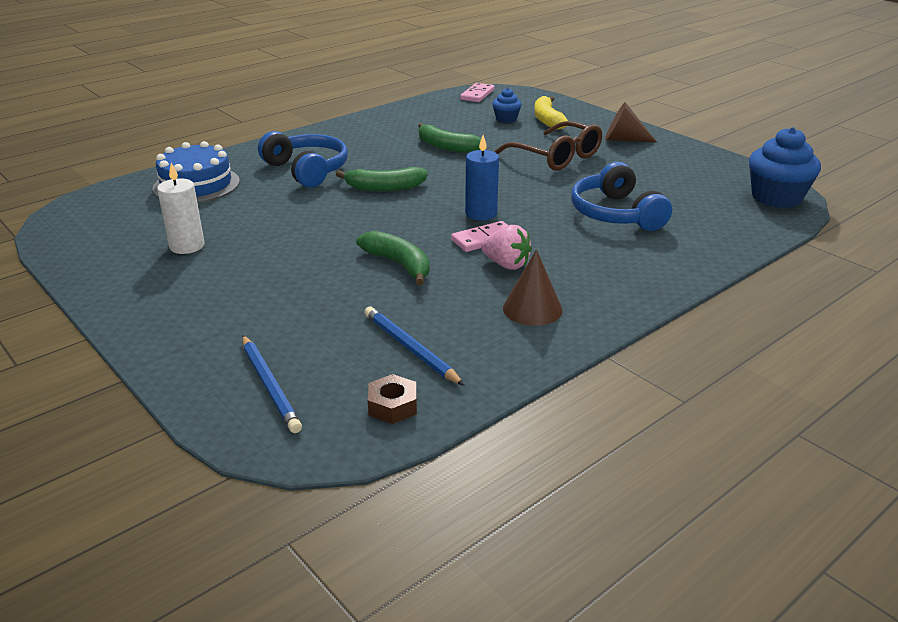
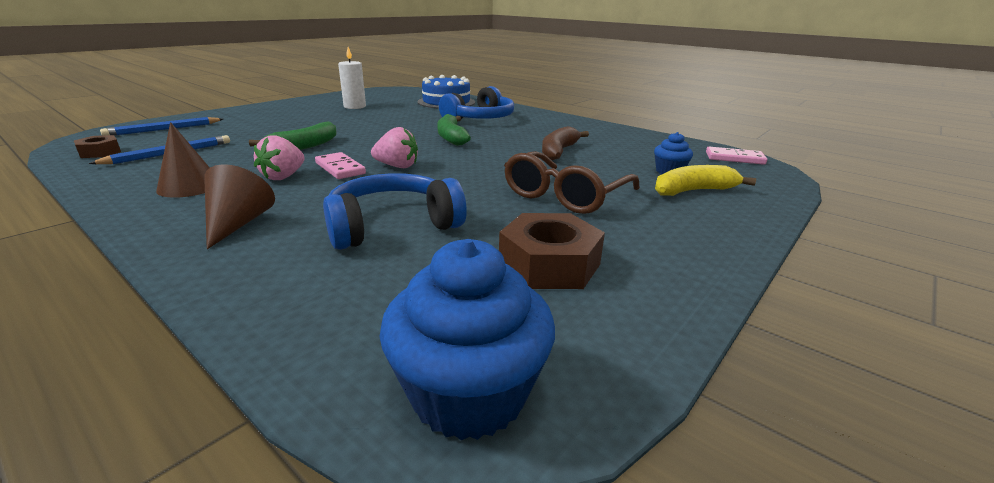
camera: 80 degrees right, 5 degrees down
(446, 147) = (558, 151): green banana -> brown banana
(481, 213) = (397, 166): blue candle -> pink strawberry
(624, 139) = (670, 238): brown cone -> brown cone (238, 224)
(663, 172) = (549, 264): none -> brown nut

